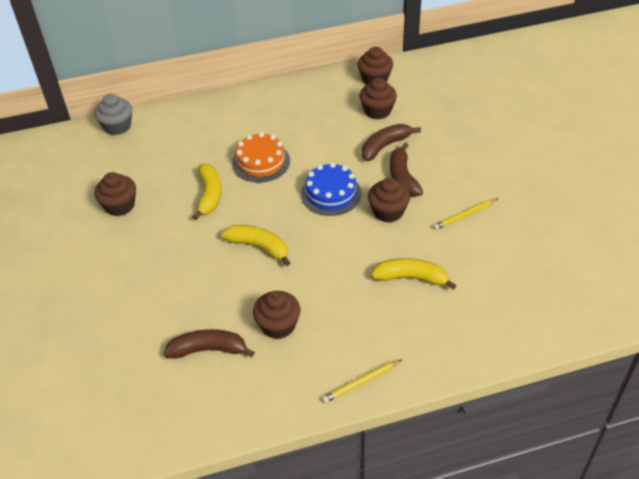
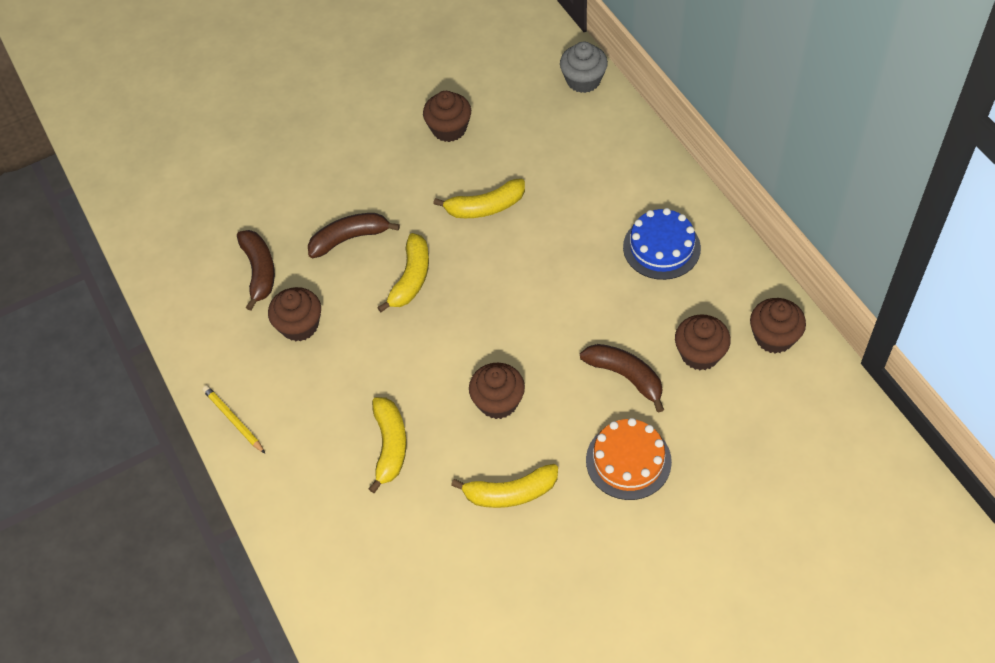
camera: 80 degrees right, 10 degrees up
(261, 162) = (557, 243): orange cake -> orange cake (628, 461)
(331, 193) = (517, 332): blue cake -> blue cake (661, 247)
(402, 177) = (567, 408): brown banana -> brown banana (349, 238)
(464, 215) = (510, 493): yellow pencil -> yellow banana

